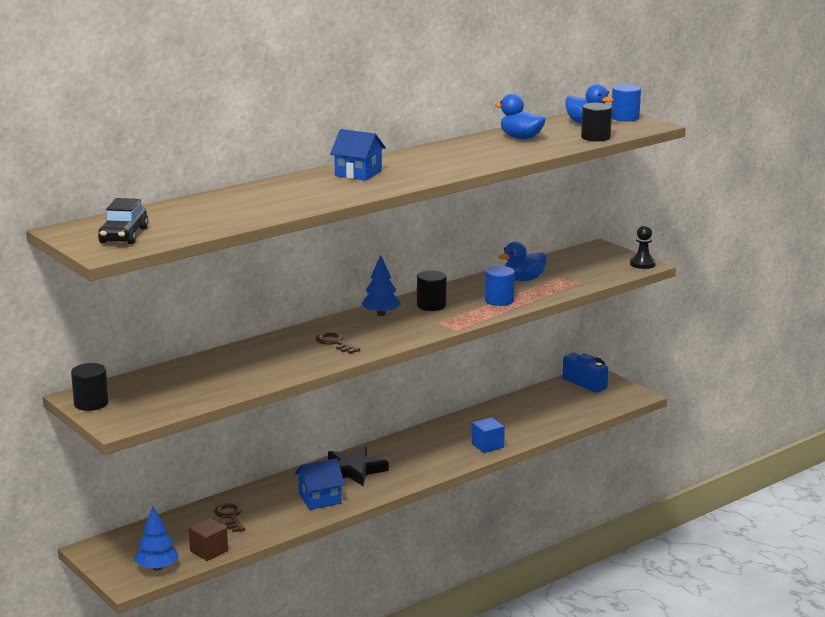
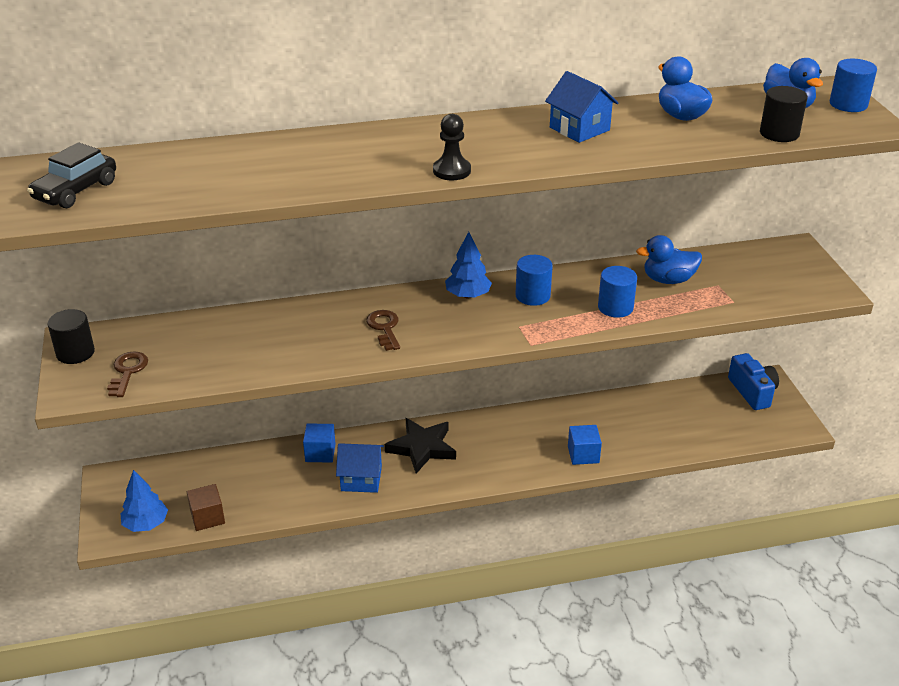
camera: 25 degrees right, 15 degrees up
(230, 517) = (260, 475): brown key -> brown key (127, 372)
(270, 492) = (320, 453): none -> blue cube
(358, 173) = (429, 140): blue house -> blue house (579, 129)
(431, 305) = (532, 296): black cylinder -> blue cylinder
(642, 264) = (832, 289): black pawn -> black pawn (452, 171)

